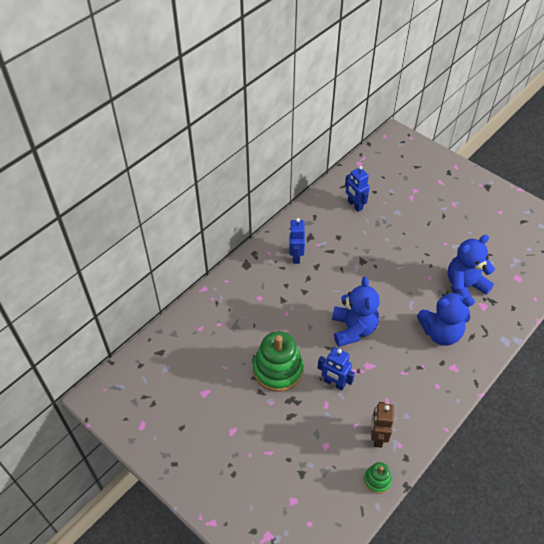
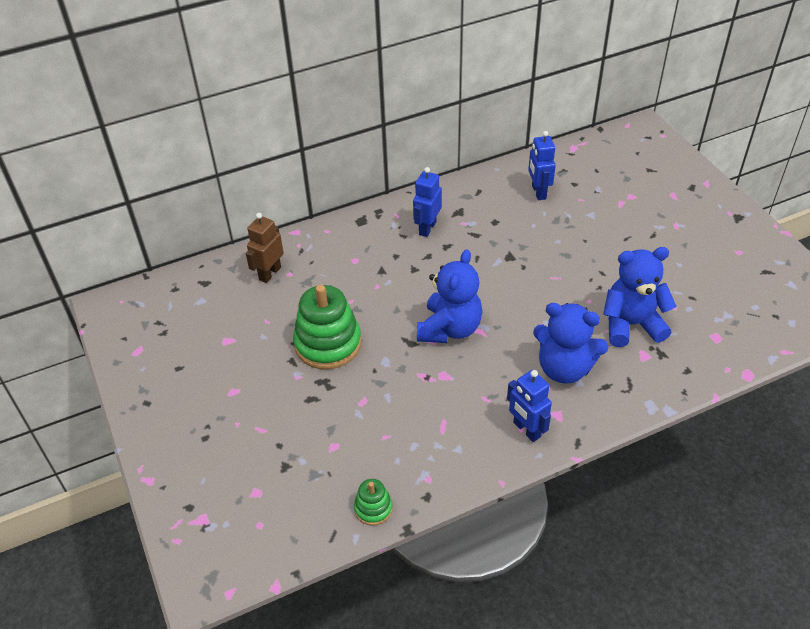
camera: 25 degrees right, 5 degrees down
(334, 383) = (387, 381): blue robot -> blue robot (526, 430)
(377, 437) = (405, 459): brown robot -> brown robot (270, 273)

